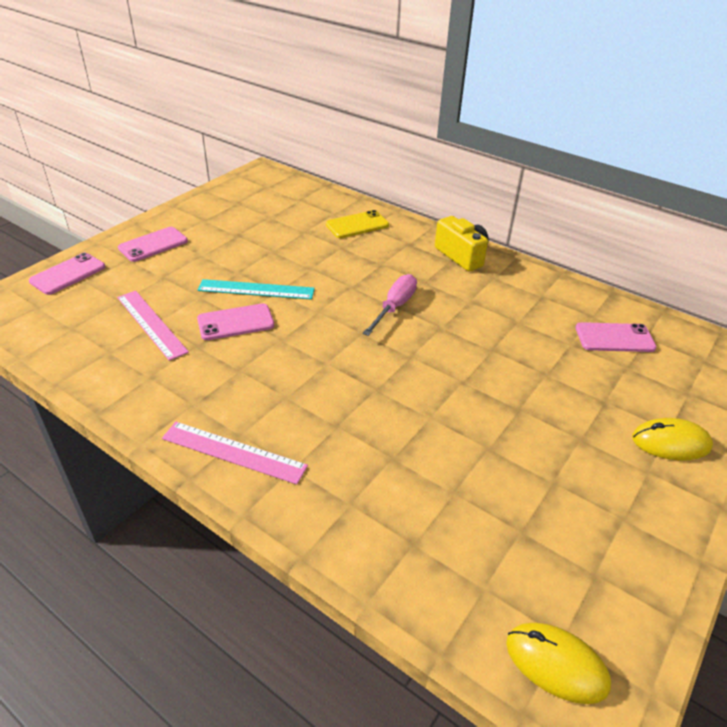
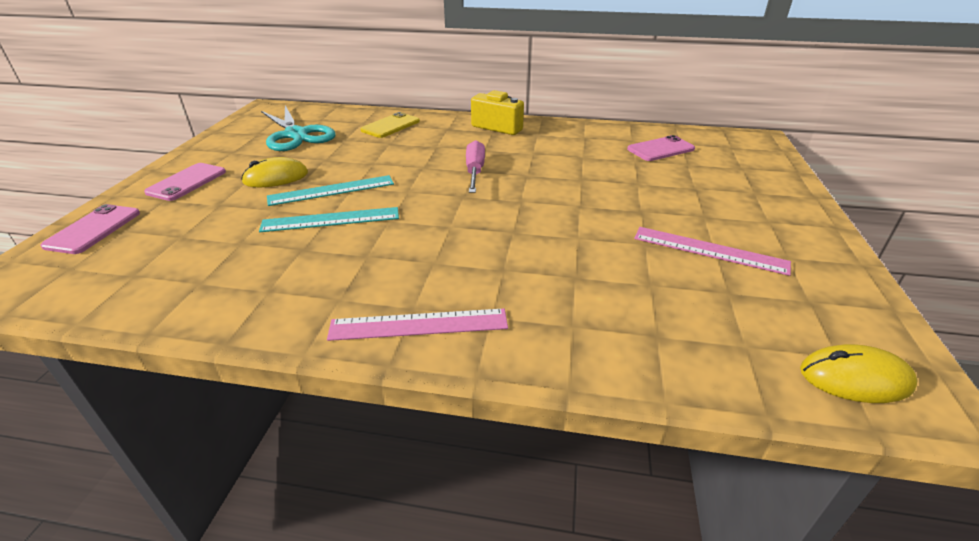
camera: 25 degrees left, 5 degrees down
(151, 324) = (234, 245): pink ruler -> pink ruler (709, 250)
(235, 322) = (331, 220): pink phone -> turquoise ruler
(267, 213) = (296, 135): none -> turquoise scissors
(670, 442) = (763, 199): yellow mouse -> yellow mouse (276, 177)

